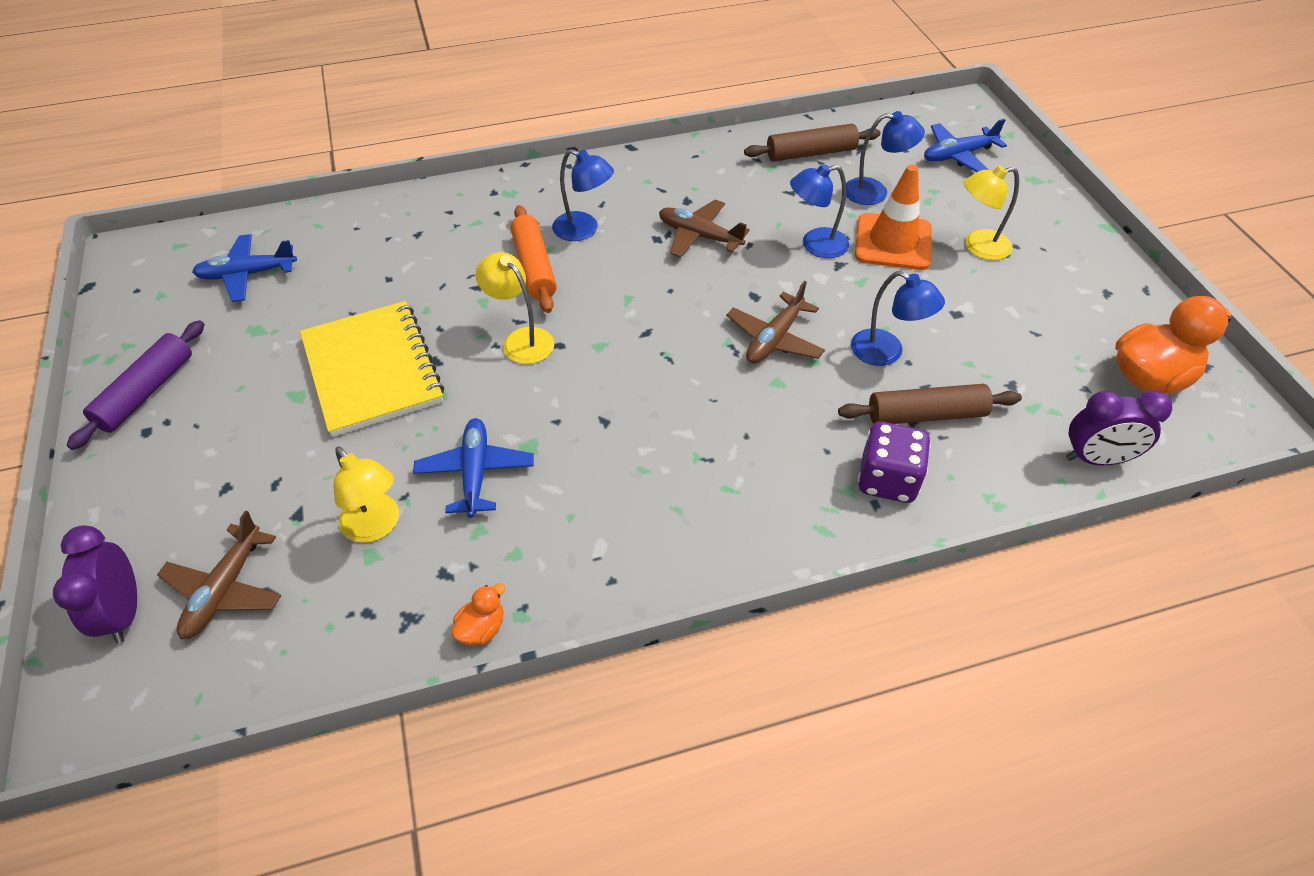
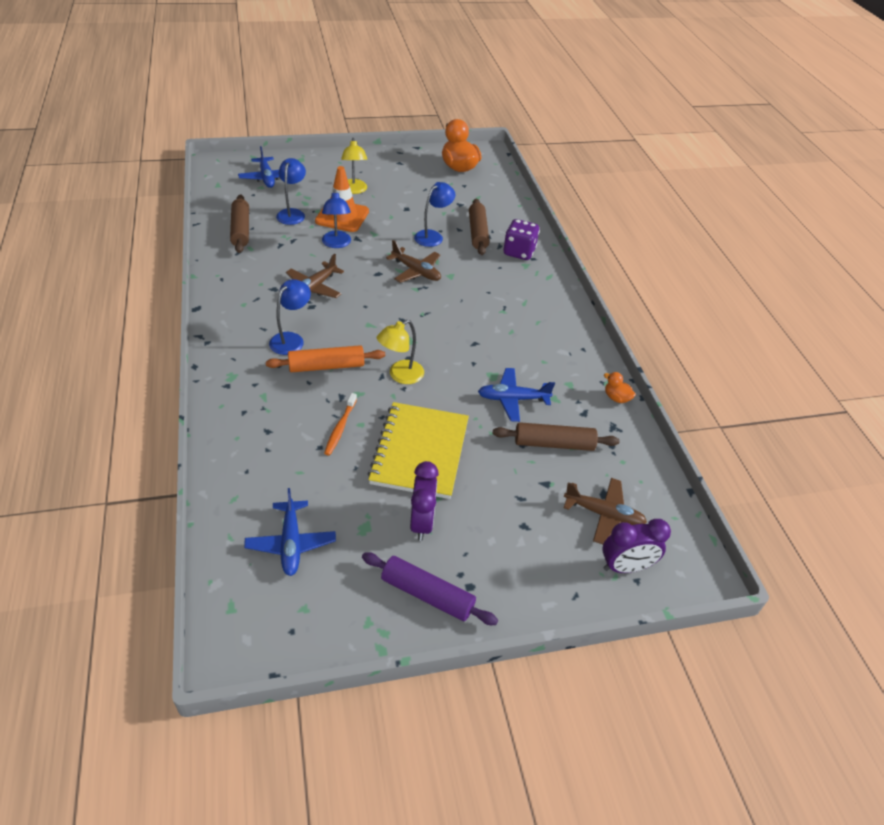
camera: 90 degrees left, 5 degrees down
(372, 370) = (420, 452): yellow notebook -> yellow notebook turned 60 degrees counterclockwise
(376, 527) = (553, 444): yellow lamp -> brown rolling pin
(419, 292) = (340, 428): none -> orange toothbrush
(1096, 459) = (507, 193): purple clock -> purple clock (422, 522)

